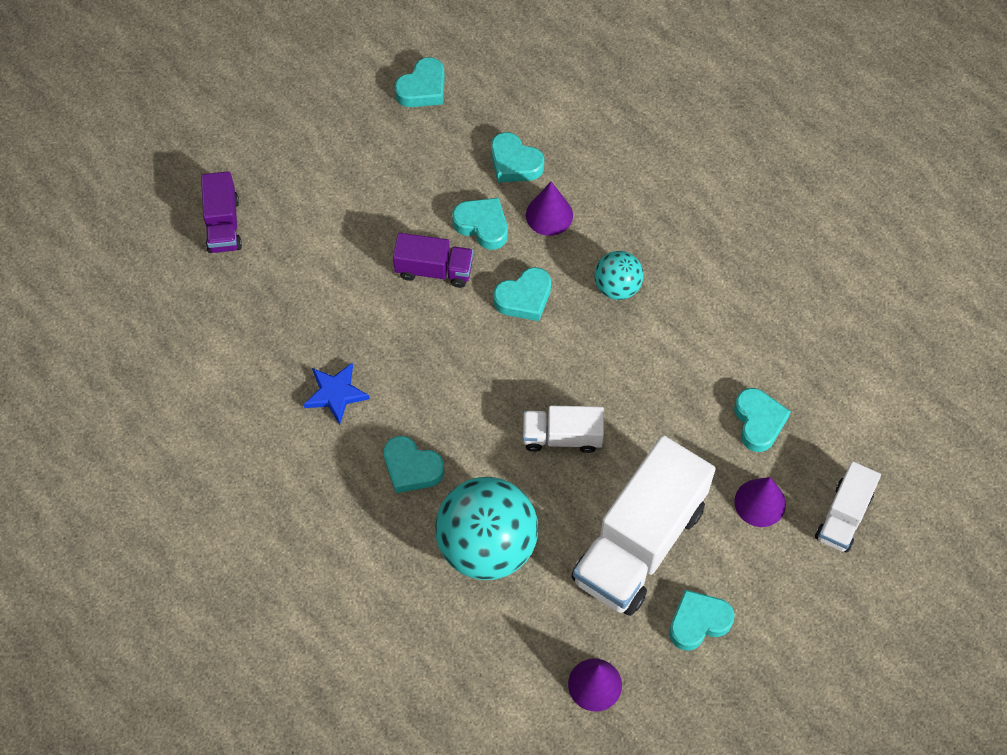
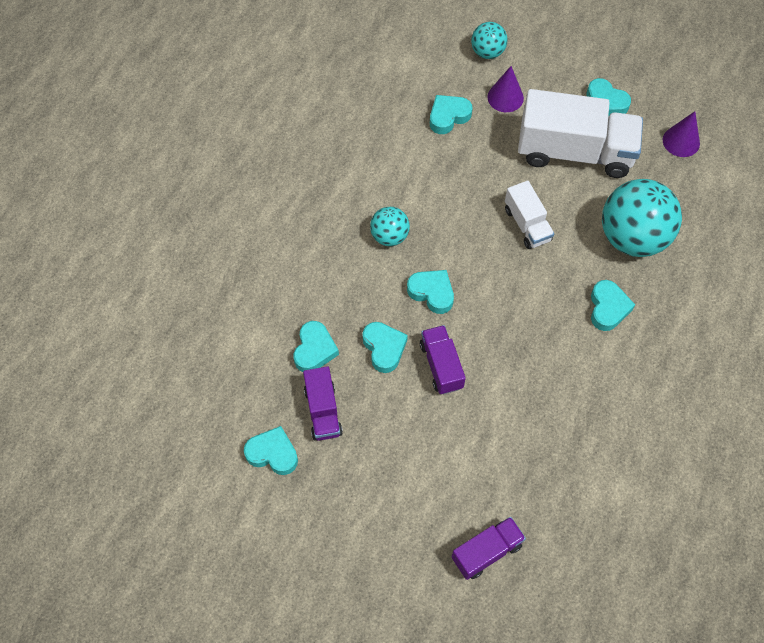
camera: 115 degrees left, 0 degrees up
(336, 394) = (583, 386): blue star -> none
(443, 145) = (323, 411): none -> purple truck
(482, 225) = (384, 348): turquoise heart -> turquoise heart turned 150 degrees clockwise
(549, 215) = (350, 305): purple cone -> none
(843, 516) = (487, 52): white truck -> turquoise ball

